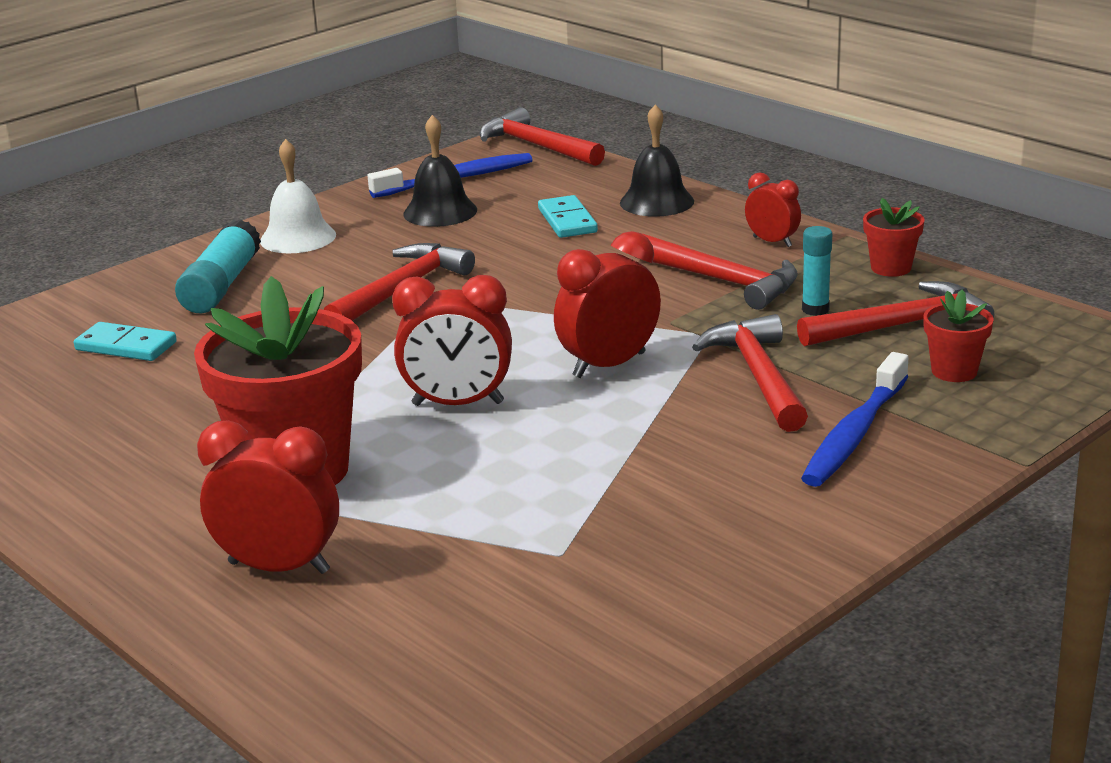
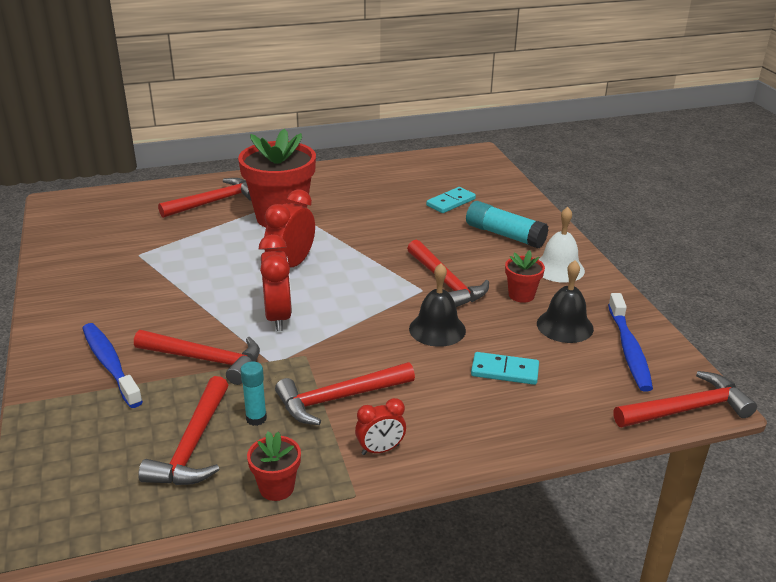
camera: 115 degrees right, 5 degrees up
(279, 567) = (214, 202): red clock -> red hammer
(657, 202) = (509, 425): black bell -> black bell (437, 329)
(954, 371) = (116, 435): red flower pot -> red flower pot (521, 295)

